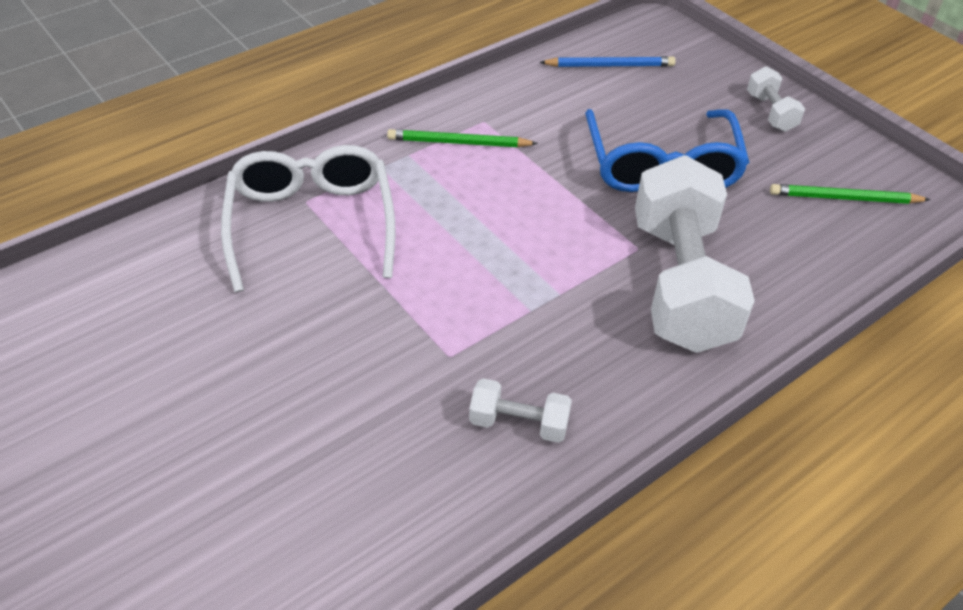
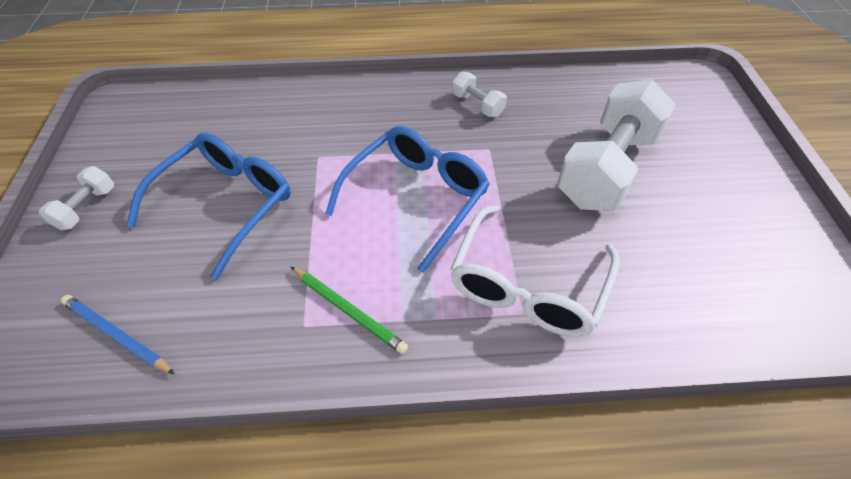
camera: 145 degrees left, 5 degrees up
(485, 254) = (416, 198): none -> blue glasses
(680, 283) = (321, 127): white dumbbell -> white dumbbell (607, 169)
(844, 198) = (158, 127): green pencil -> none

